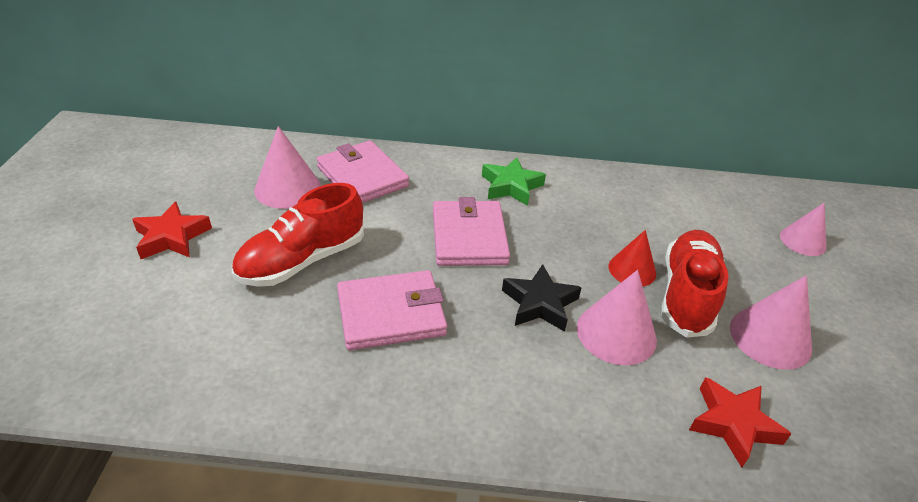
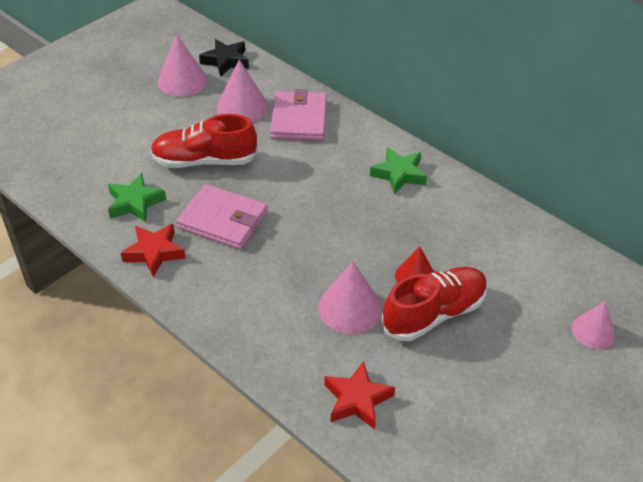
camera: 40 degrees right, 5 degrees up
(172, 237) = (147, 110): red star -> red star (154, 252)
(262, 349) = (135, 203): none -> green star
(469, 237) = (325, 196): pink wallet -> none
(540, 303) = (321, 263): black star -> black star (226, 61)
(770, 337) = (458, 373): pink cone -> pink cone (182, 81)

